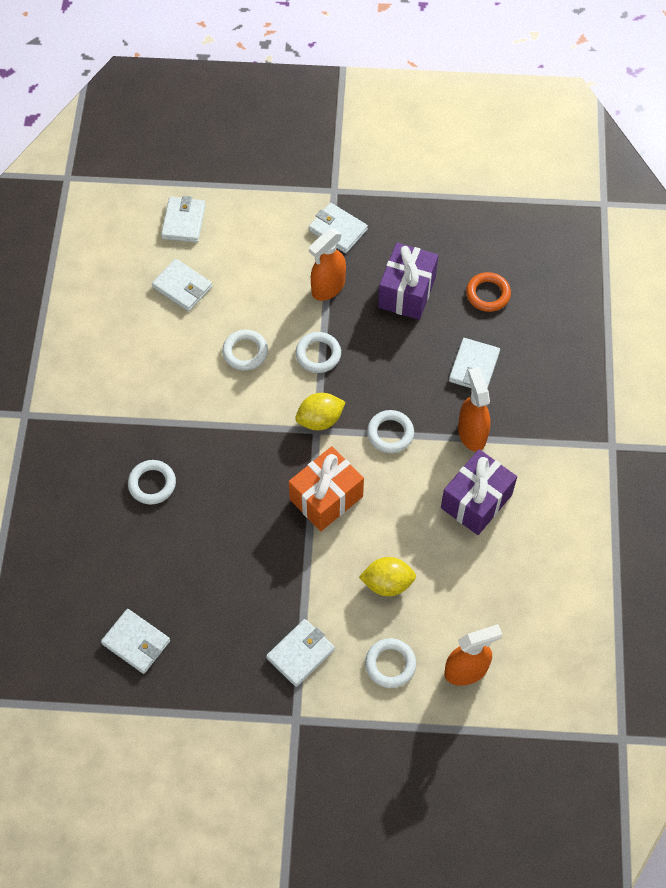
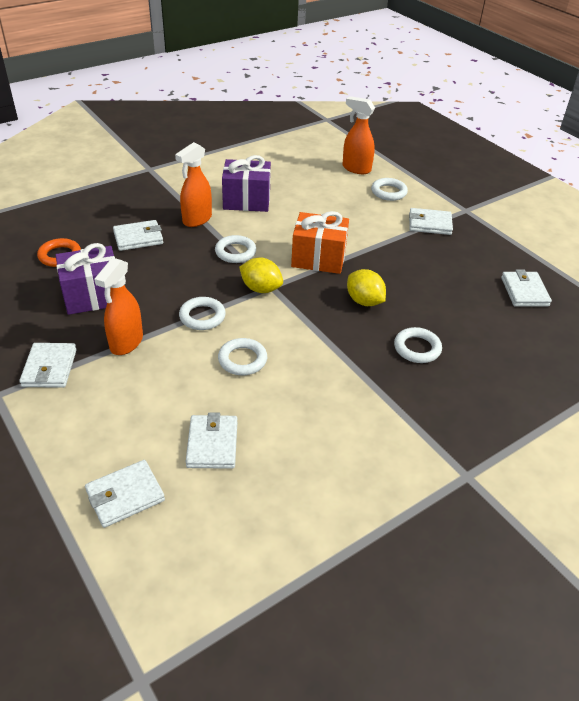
camera: 130 degrees left, 20 degrees down
(328, 288) = (126, 343): orange spray bottle -> orange spray bottle turned 105 degrees clockwise
(387, 583) = (343, 211): yellow lemon -> yellow lemon (364, 301)

